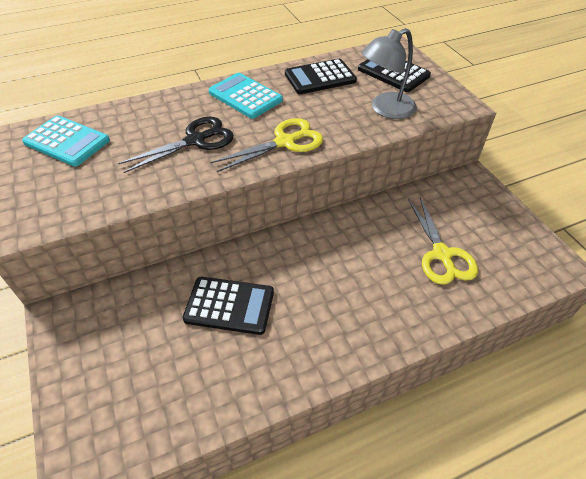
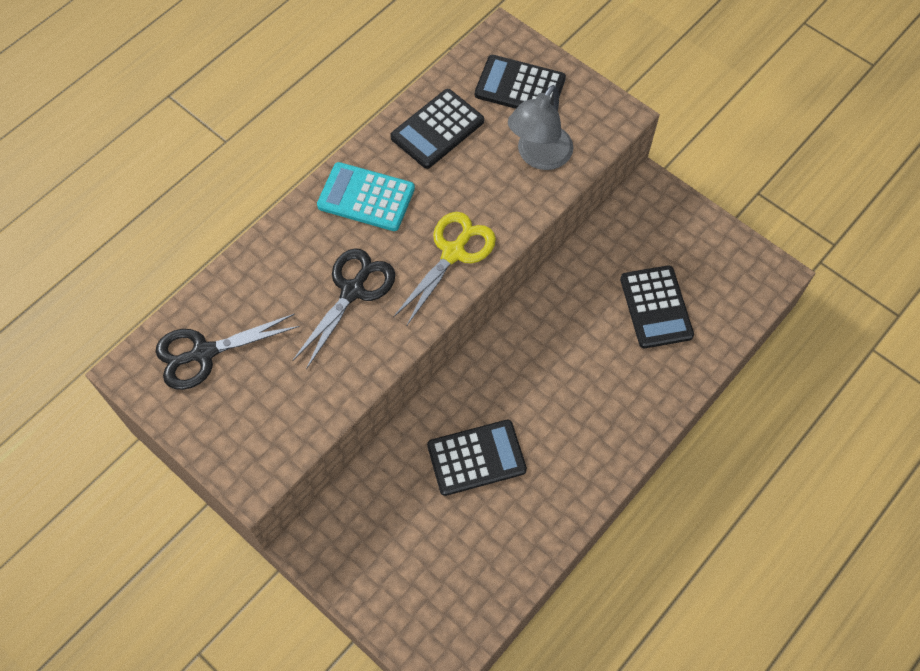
camera: 25 degrees left, 15 degrees up
(67, 142) = (204, 353): turquoise calculator -> black scissors
(441, 254) = (656, 307): yellow scissors -> black calculator

